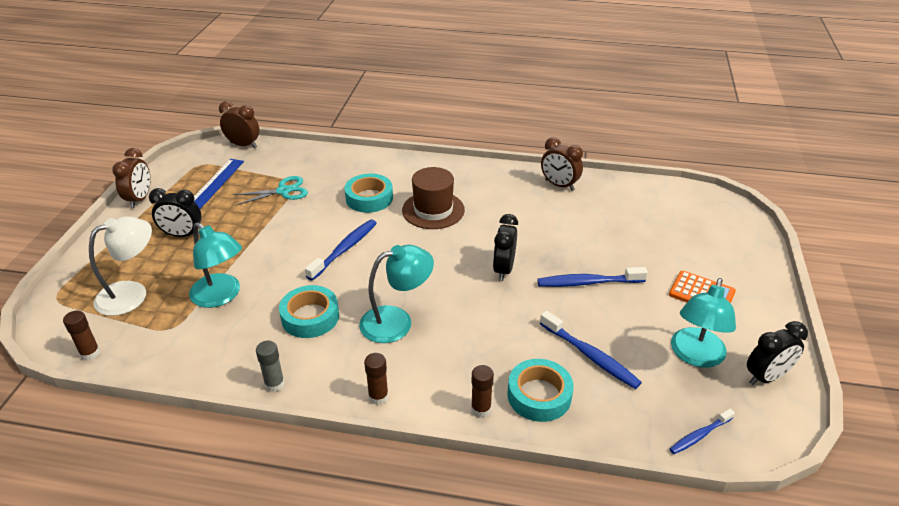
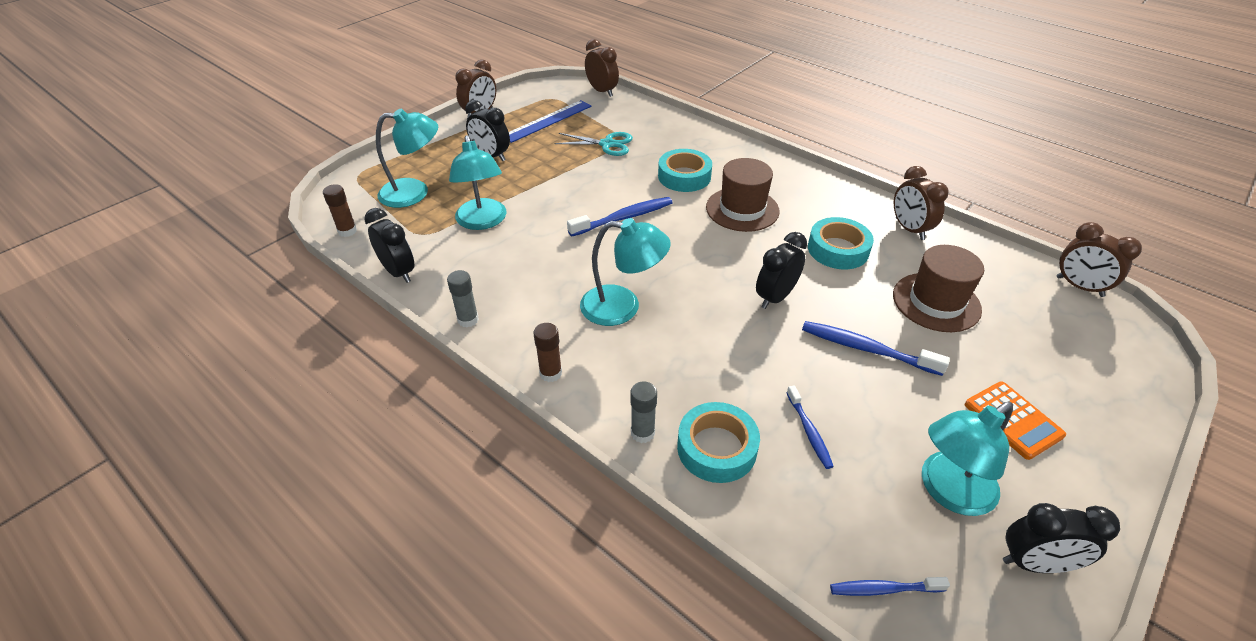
camera: 30 degrees right, 5 degrees up
(132, 293) = (414, 193): white lamp -> turquoise lamp
(175, 370) = (398, 272): none -> black clock
(310, 317) = (544, 270): turquoise tape -> turquoise tape (838, 249)
(481, 409) = (642, 433): brown glue stick -> grey glue stick
(590, 356) = (809, 431): blue toothbrush -> blue toothbrush, size x0.62
(609, 232) = (936, 302): none -> brown hat
(684, 189) = (1079, 287): none -> brown clock

